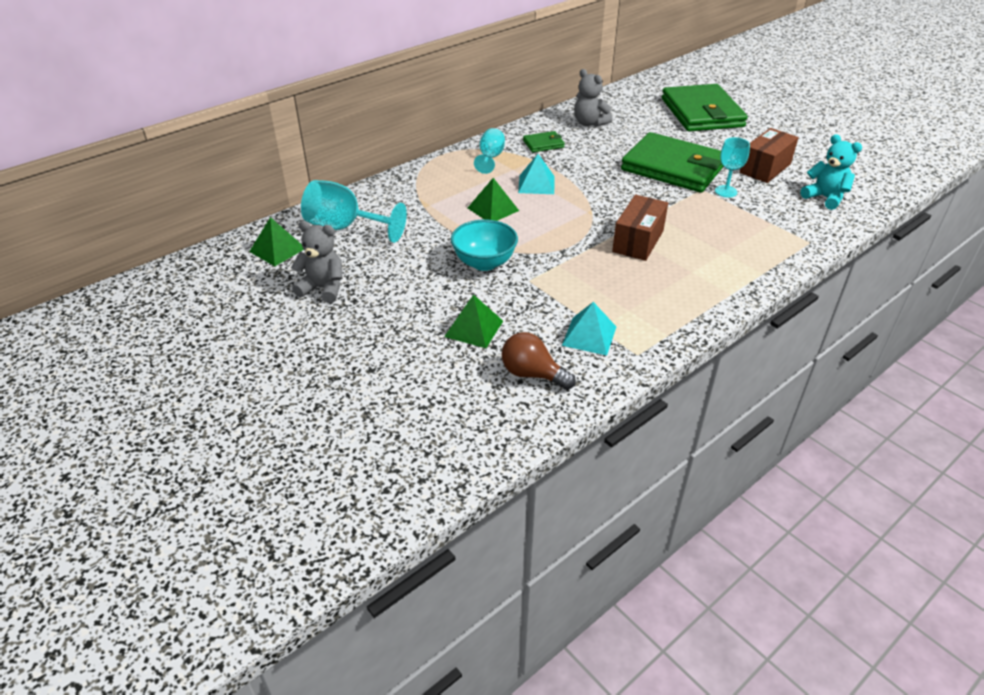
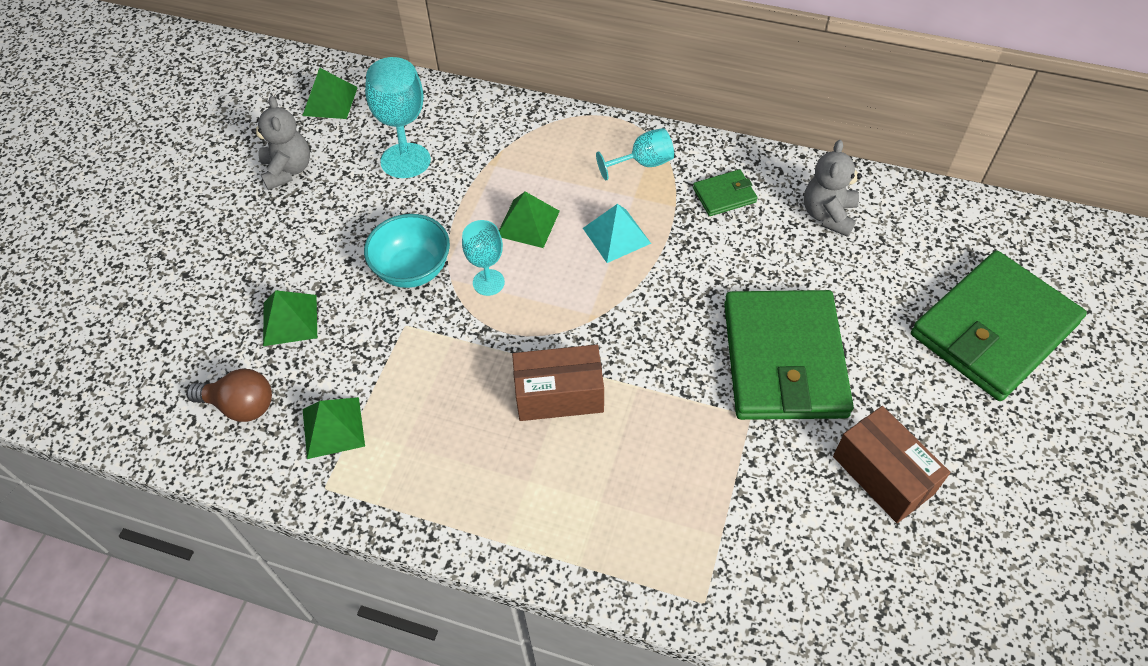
camera: 60 degrees right, 15 degrees up
(532, 374) = (241, 405): brown light bulb -> brown light bulb turned 105 degrees clockwise
(543, 144) = (724, 195): green wallet -> green wallet turned 60 degrees counterclockwise
(589, 336) = (333, 427): turquoise pyramid -> green pyramid
(725, 191) = (767, 447): turquoise goblet -> turquoise goblet (488, 282)
(765, 168) = (882, 475): brown box -> brown box turned 45 degrees clockwise
(825, 198) = (856, 587): turquoise teddy bear -> none

